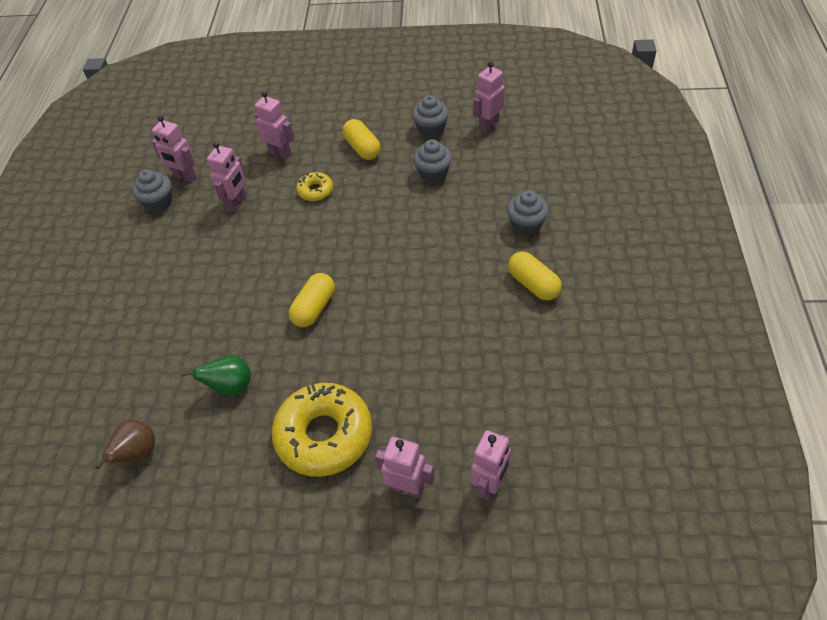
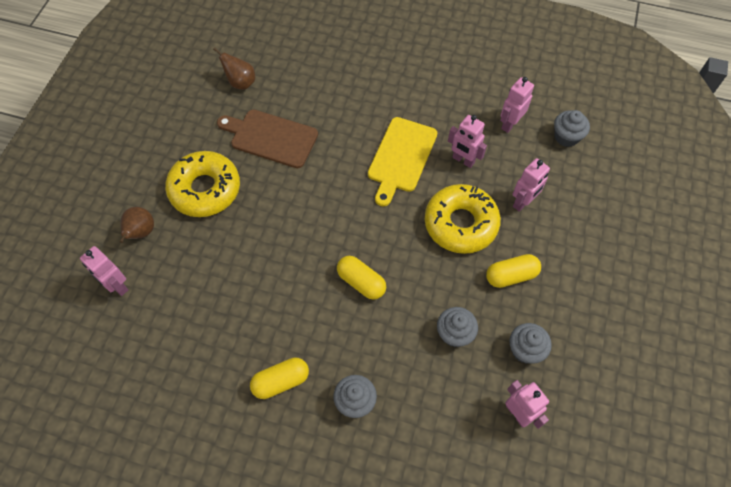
camera: 100 degrees right, 10 degrees up
(159, 203) = (481, 104): grey cupcake -> grey cupcake (566, 137)
(231, 386) = (271, 138): green pear -> brown cutting board
(241, 253) = (401, 157): none -> yellow cutting board
(314, 308) = (322, 201): yellow capsule -> yellow capsule (361, 282)
(315, 191) = (460, 224): yellow donut -> yellow donut, size x2.11
(407, 488) = (141, 232): pink robot -> brown pear

